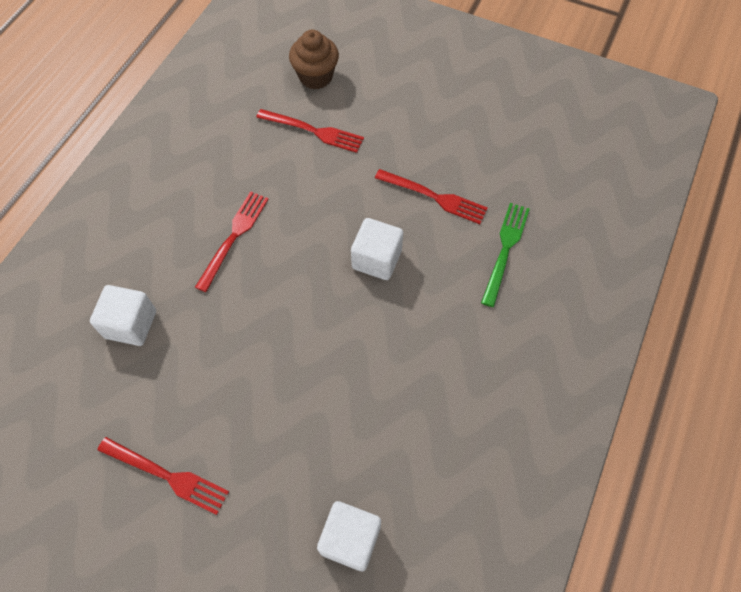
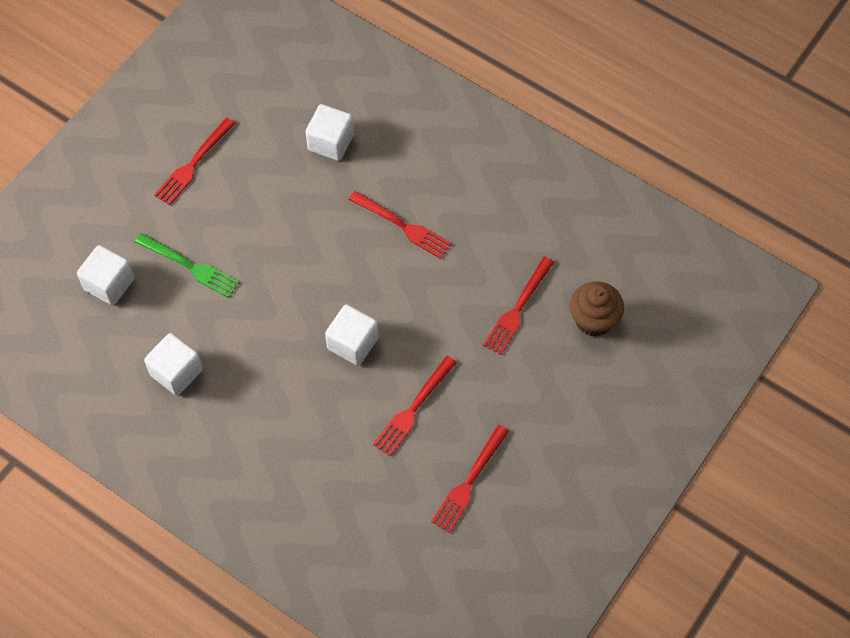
camera: 100 degrees right, 0 degrees up
(448, 427) = (176, 372): none -> white cube
(494, 145) = (469, 482): none -> red fork
(505, 249) = (339, 461): green fork -> green fork (191, 266)

